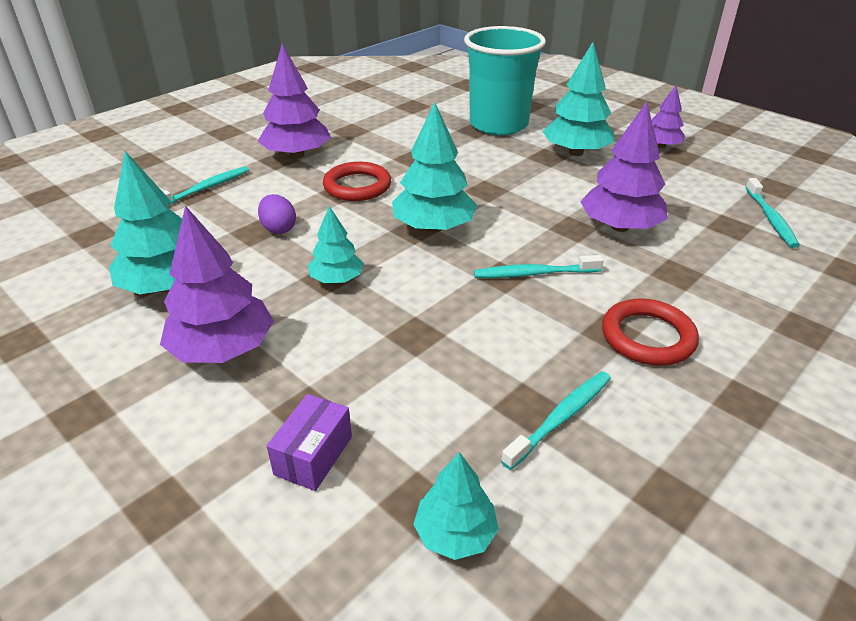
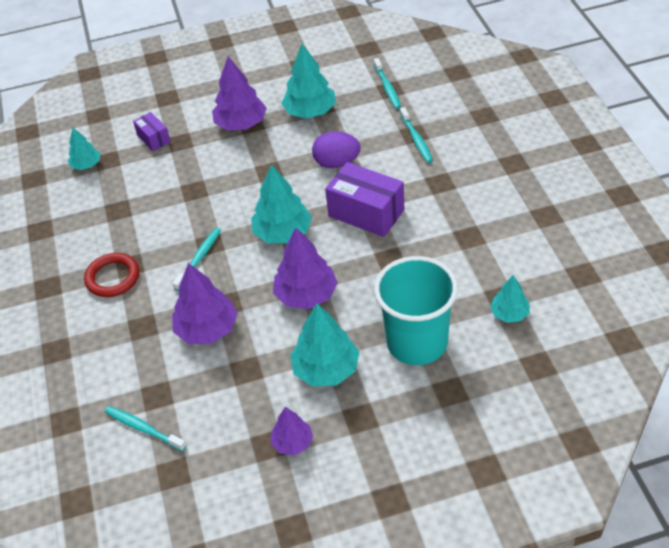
camera: 125 degrees right, 10 degrees up
(279, 229) = (337, 163): purple egg -> purple egg, size x1.51
(297, 155) = (440, 194): purple tree -> purple tree (306, 295)
(337, 279) = (264, 174): turquoise tree -> turquoise tree (509, 314)
(357, 186) = (366, 213): red ring -> purple box
(561, 418) = (101, 217): turquoise toothbrush -> turquoise toothbrush (387, 88)

